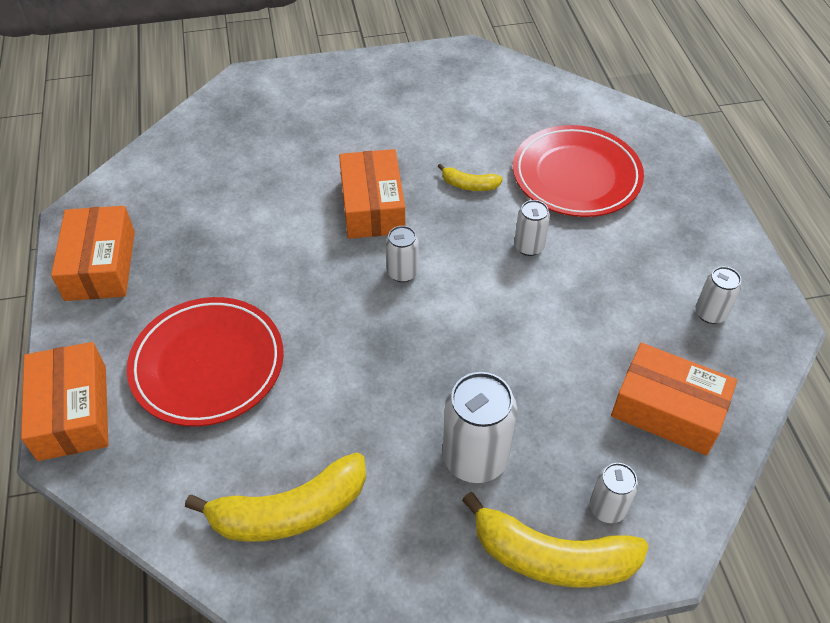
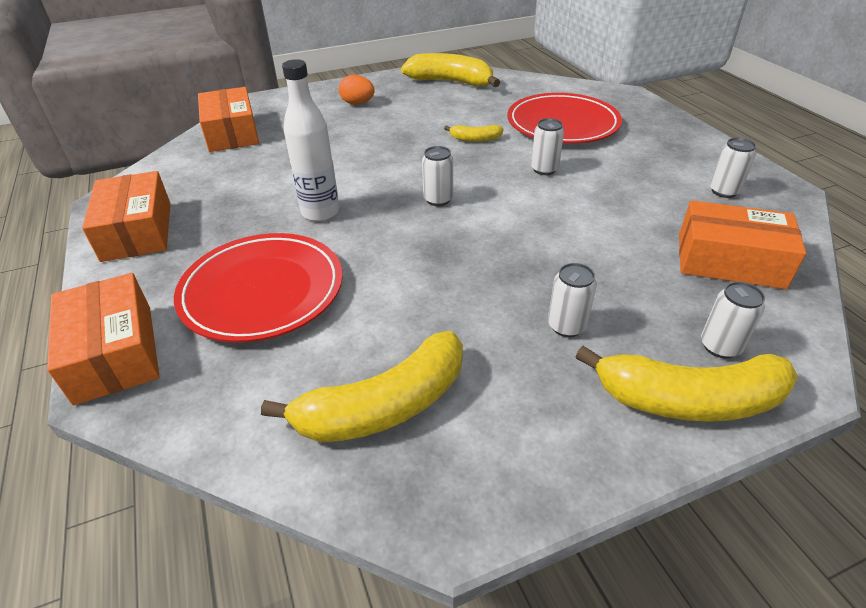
camera: 10 degrees left, 10 degrees down
(280, 270) = (320, 212): none -> white bottle
(354, 102) = (357, 103): none -> orange egg
(372, 206) = (394, 161): orange box -> orange box (232, 133)
(471, 79) = (450, 82): none -> yellow banana
(475, 458) = (566, 326): white can -> white can, size x0.56

